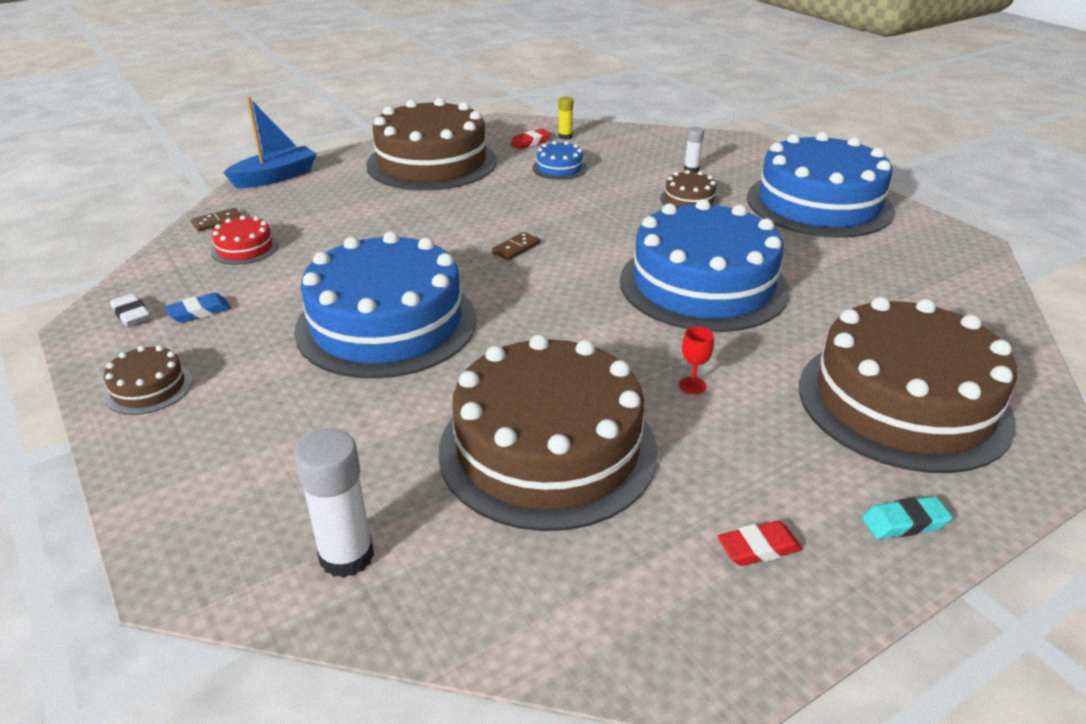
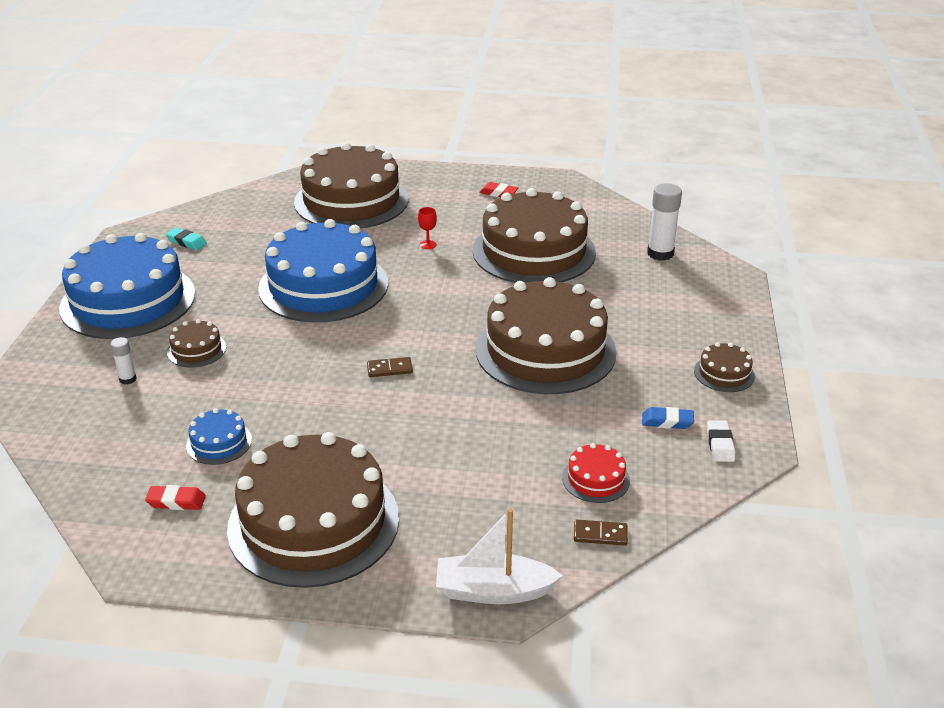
camera: 140 degrees left, 0 degrees up
(275, 177) = (493, 591): blue boat -> white boat
(386, 324) = (545, 350): blue cake -> brown cake
(565, 136) = (130, 492): yellow glue stick -> none
(904, 522) = (434, 177): turquoise eraser -> turquoise eraser (186, 242)

